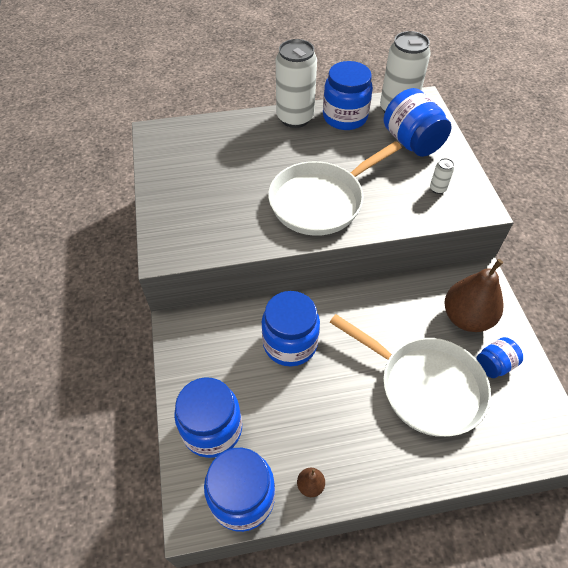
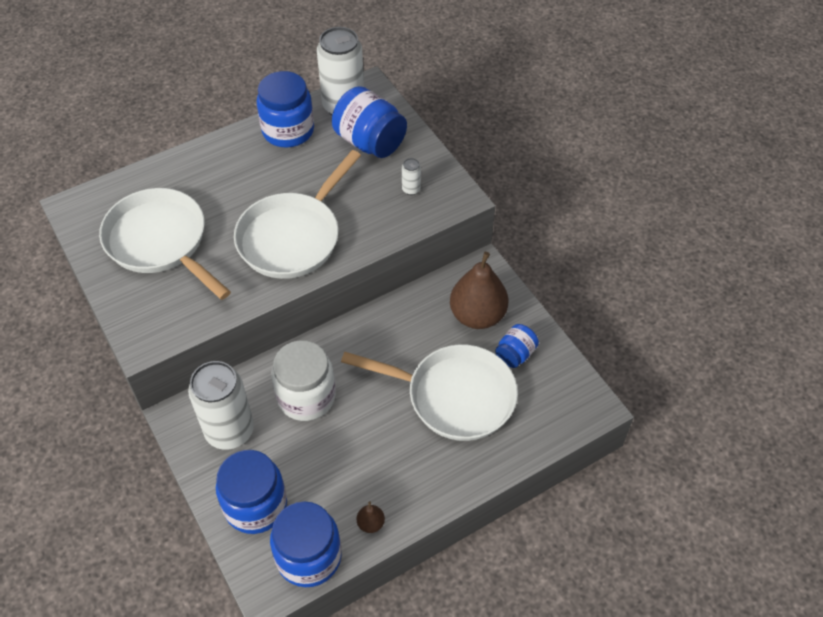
camera: 20 degrees left, 0 degrees up
(210, 176) = (160, 242): none -> white pan
(290, 343) = (306, 397): blue jar -> white jar
(295, 118) = (232, 146): white can -> white can (230, 431)

